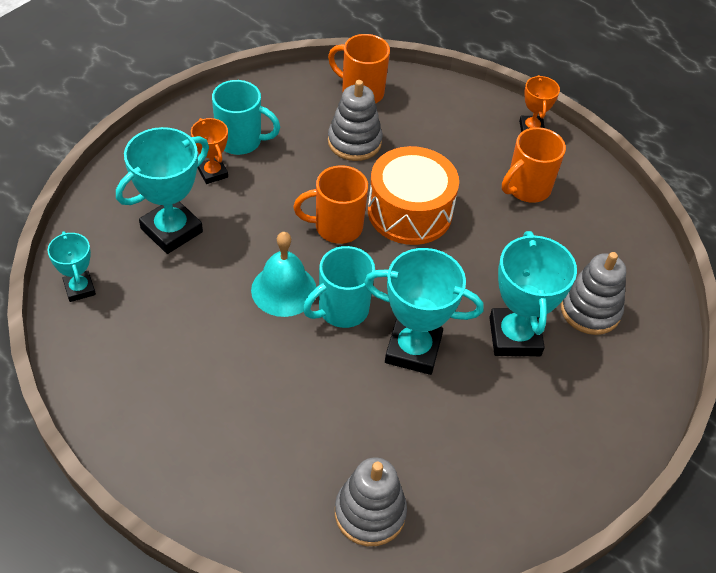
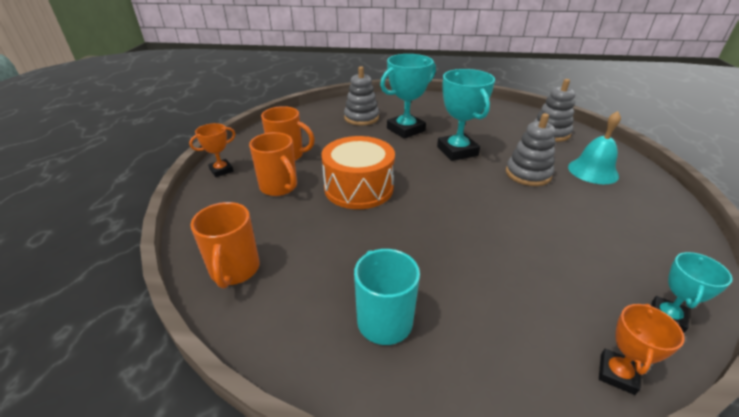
camera: 120 degrees left, 15 degrees down
(171, 230) = (536, 298): turquoise trophy -> none
(213, 173) = (445, 314): orange trophy -> orange trophy (617, 373)
(284, 290) = (491, 208): turquoise bell -> turquoise bell (593, 171)
(336, 227) = (411, 211): orange mug -> orange mug (279, 187)
(341, 310) = (470, 181): turquoise mug -> none
(354, 142) = (311, 243): grey stacking toy -> grey stacking toy (528, 174)

